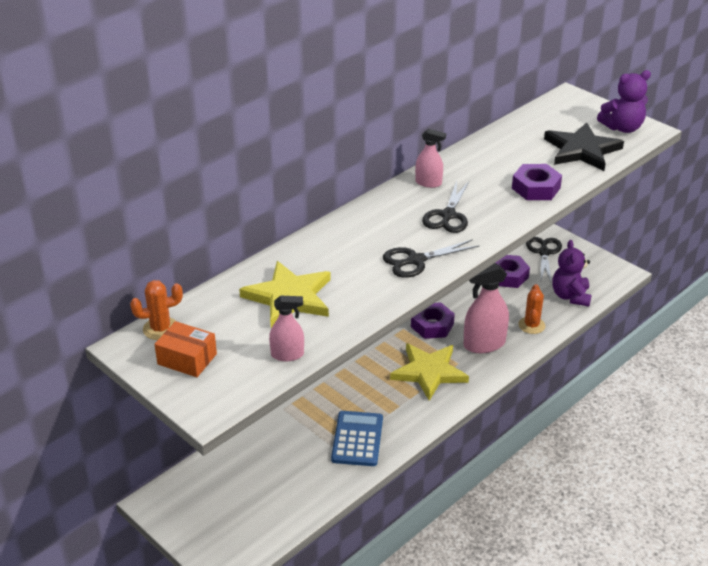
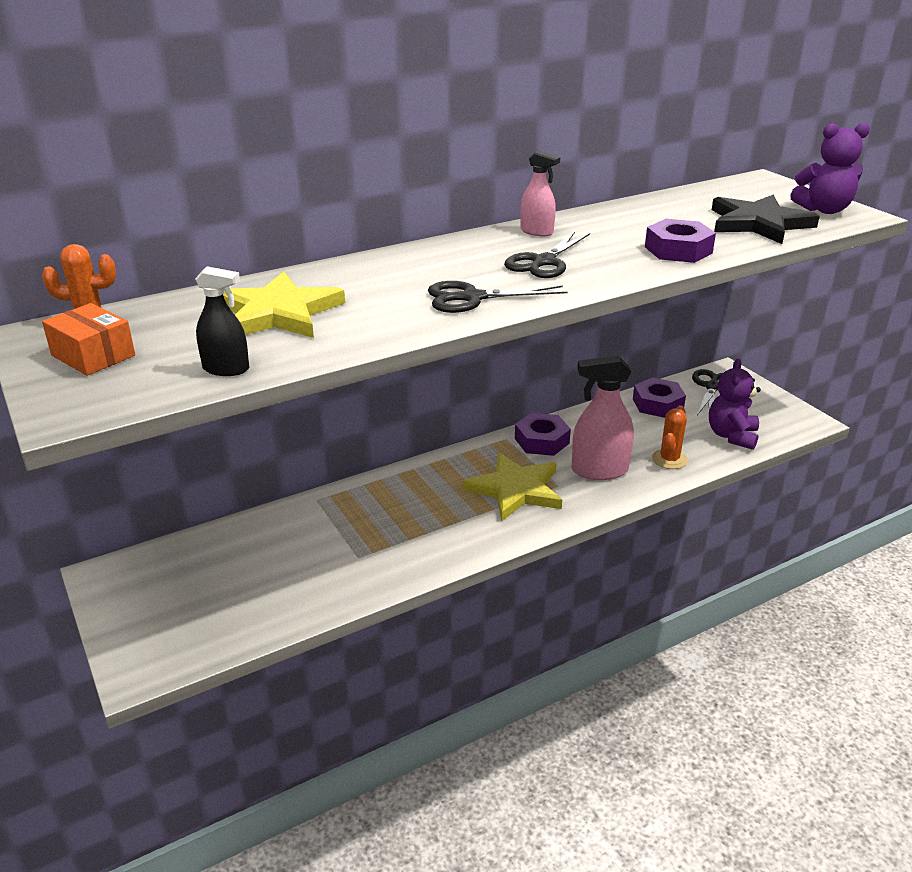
camera: 15 degrees right, 5 degrees down
(287, 355) = (226, 369): pink spray bottle -> black spray bottle
(357, 439) = (389, 549): blue calculator -> none

